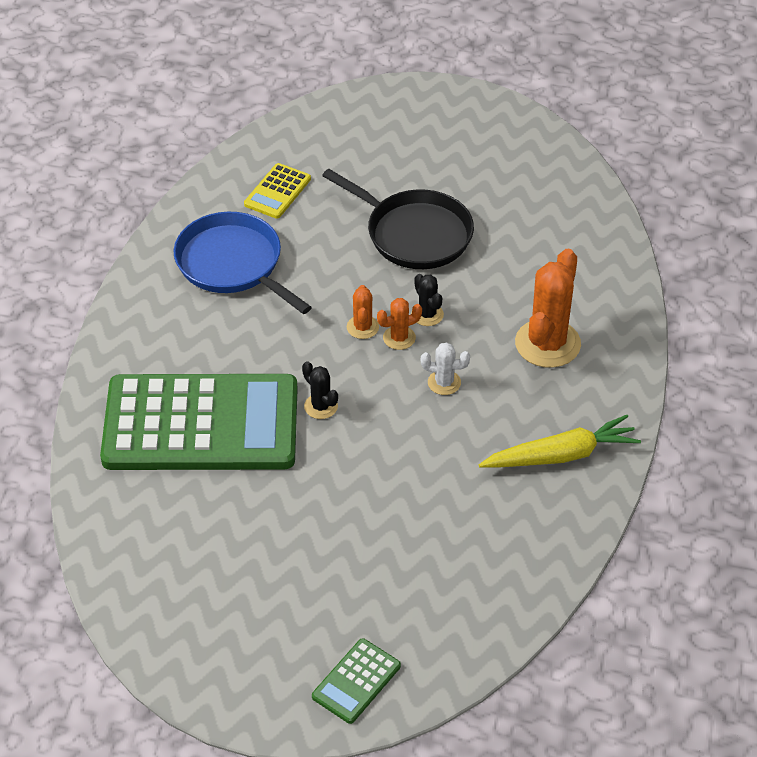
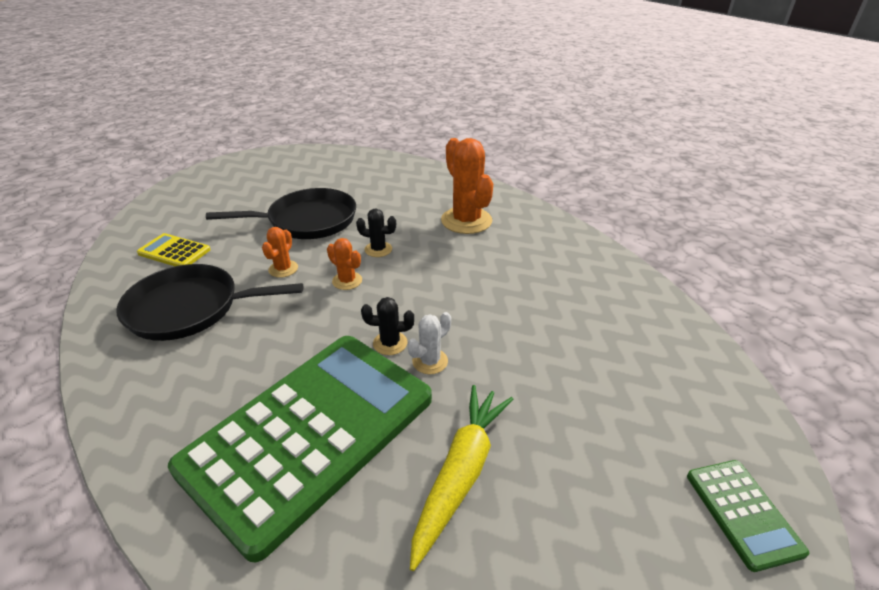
camera: 50 degrees left, 10 degrees down
(233, 264) = (190, 308): blue pan -> black pan
(277, 192) = (174, 252): yellow calculator -> yellow calculator turned 135 degrees clockwise
(399, 338) = (380, 271): orange cactus -> orange cactus (283, 269)
(444, 382) = (445, 273): white cactus -> white cactus (430, 361)
(561, 455) = (566, 260): yellow carrot -> yellow carrot (461, 473)

